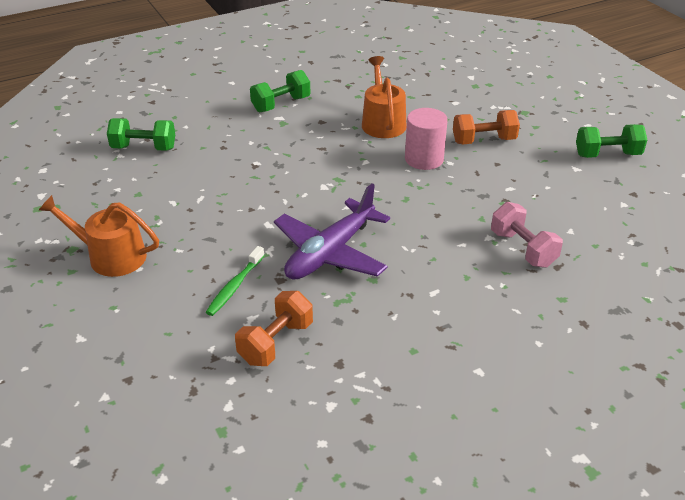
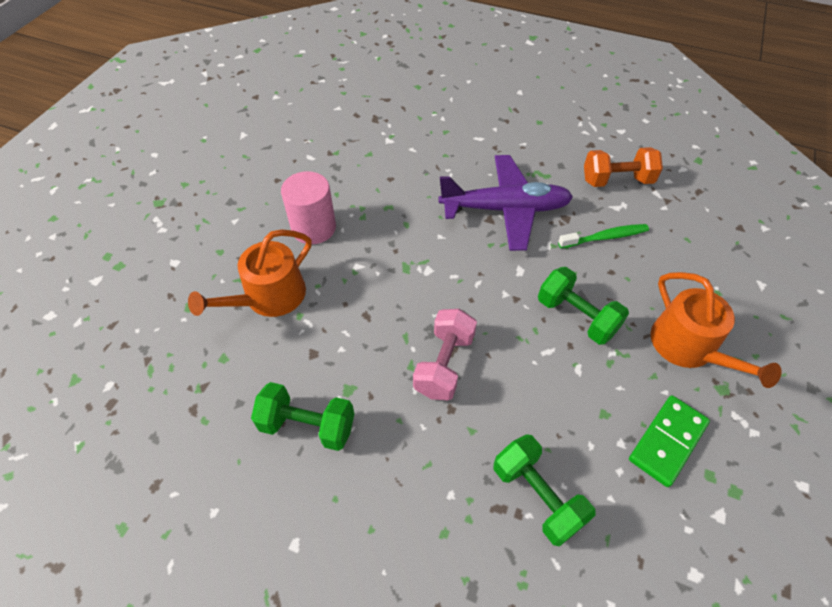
camera: 130 degrees left, 15 degrees up
(91, 204) = (667, 441): none -> green domino
(484, 141) = (242, 205): orange dumbbell -> none
(523, 249) = (384, 120): pink dumbbell -> pink dumbbell (444, 364)
(607, 154) = (203, 126): green dumbbell -> green dumbbell (576, 316)

